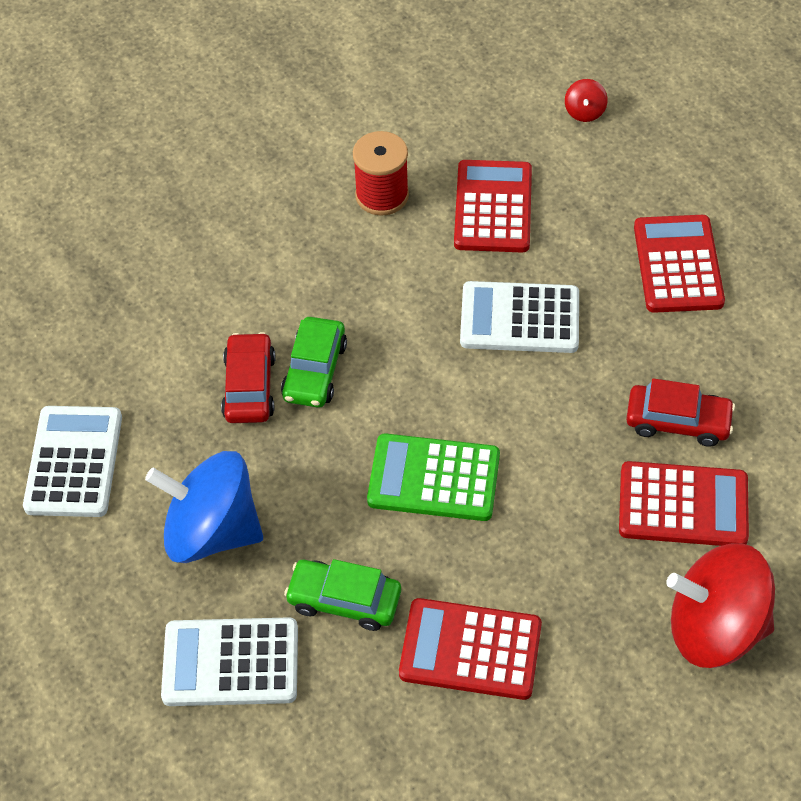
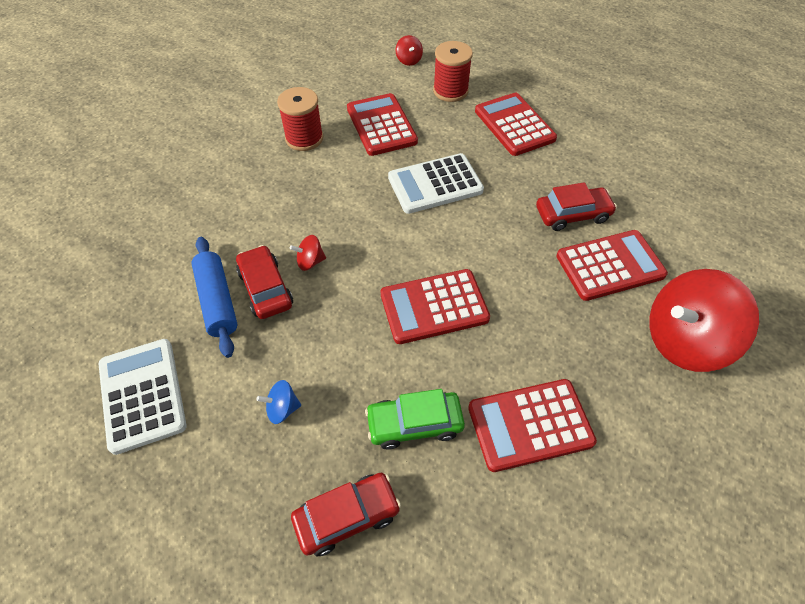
camera: 25 degrees left, 0 degrees up
(190, 383) = (218, 301): none -> blue rolling pin
(211, 531) = (282, 408): blue spinning top -> blue spinning top, size x0.41
(231, 663) = (347, 516): white calculator -> red car
(315, 371) = (310, 261): green car -> red spinning top
(434, 479) = (434, 307): green calculator -> red calculator
(617, 182) = (450, 91): none -> red spool

